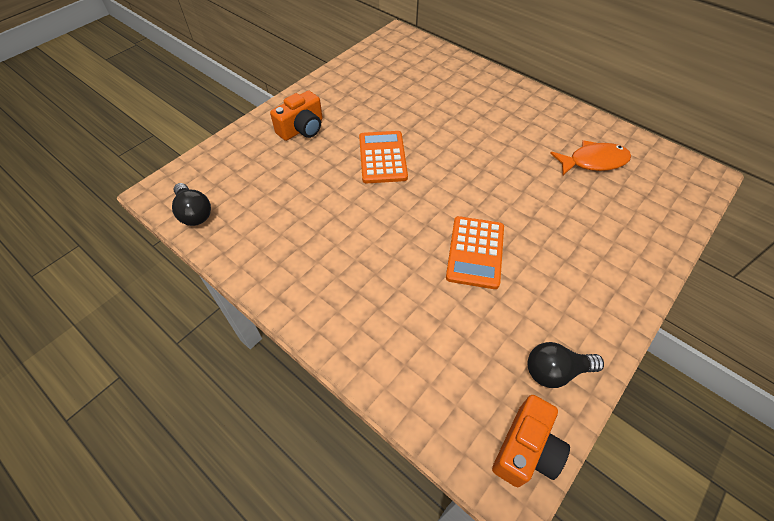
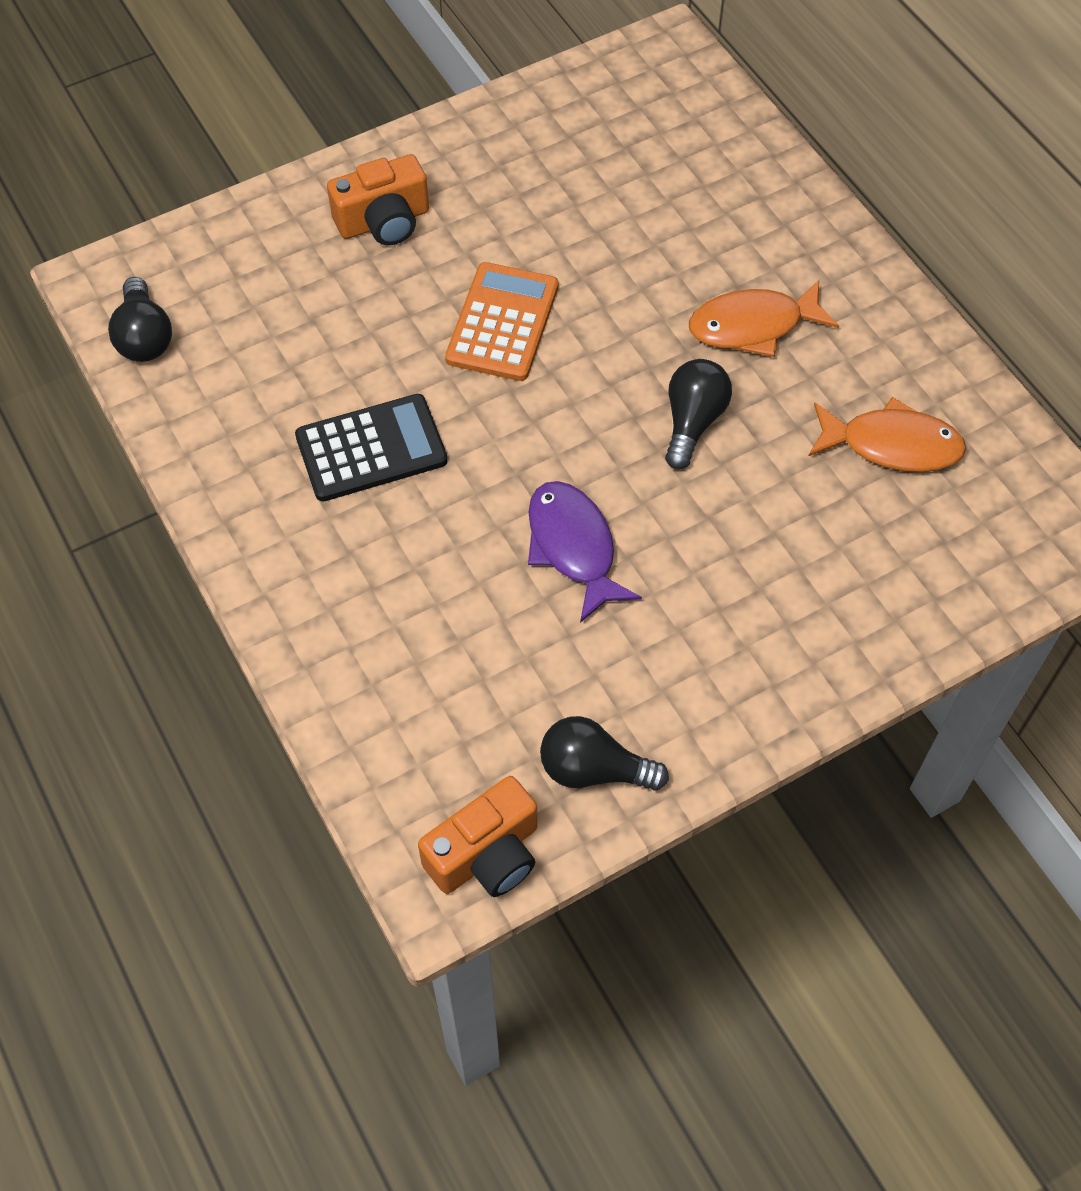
camera: 20 degrees right, 5 degrees up
(344, 234) = (371, 449): none -> black calculator
(475, 252) = (573, 547): orange calculator -> purple fish
(498, 176) = (692, 422): none -> black light bulb
(500, 129) = (753, 326): none -> orange fish

